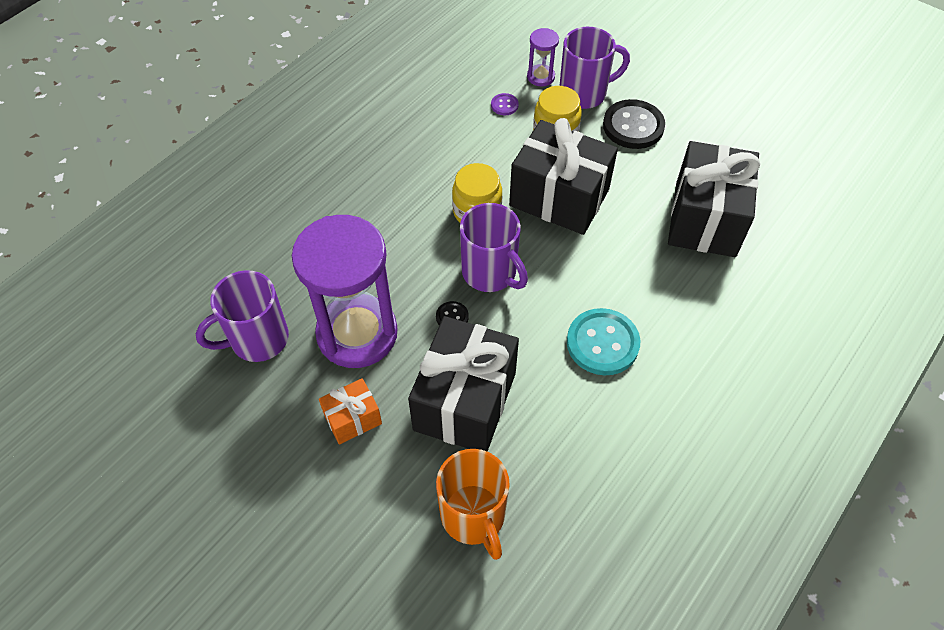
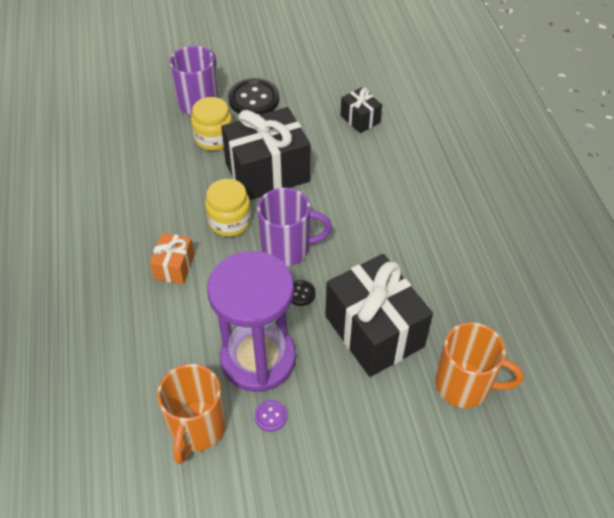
camera: 50 degrees left, 5 degrees down
(257, 339) = (197, 428): purple mug -> orange mug
(352, 419) = (326, 408): orange gift -> orange gift (174, 267)
(504, 105) = (158, 146): purple button -> purple button (271, 416)
(540, 77) = (158, 112): purple hourglass -> none
(602, 343) = (399, 229): turquoise button -> none
(705, 219) = (360, 119): black gift -> black gift, size x0.49

